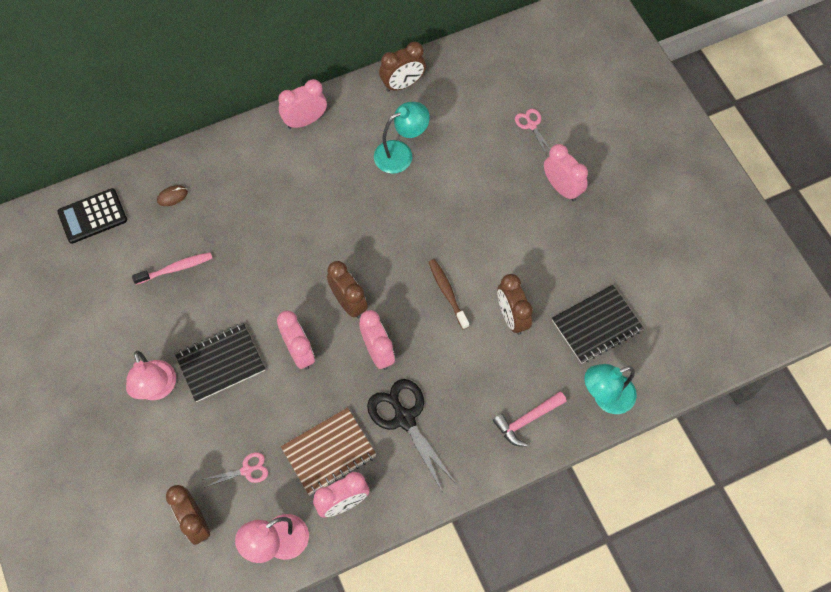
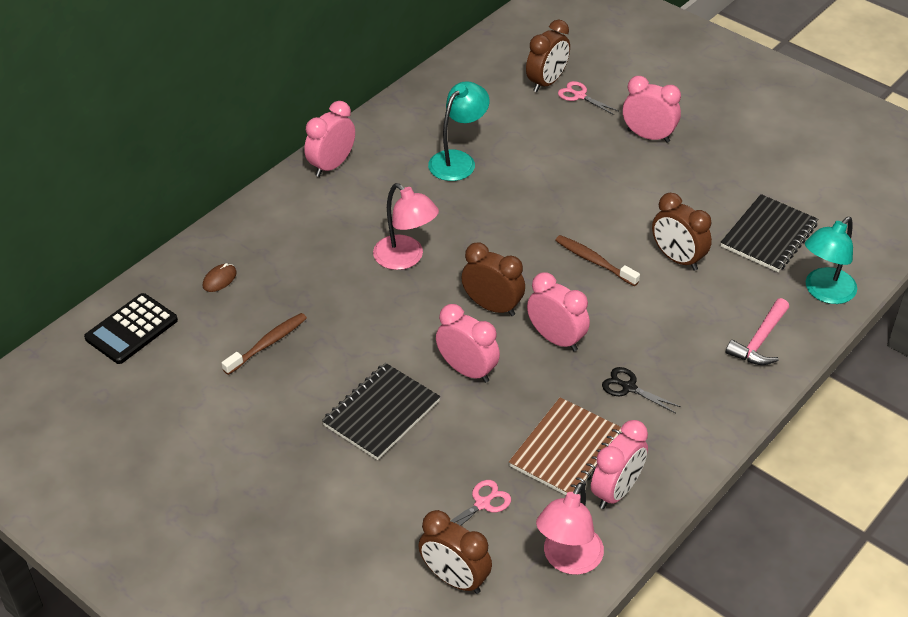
camera: 25 degrees left, 20 degrees down
(157, 389) = (320, 466): pink lamp -> pink lamp (405, 258)
(176, 268) = (268, 344): pink toothbrush -> brown toothbrush
(403, 84) = (419, 103): brown clock -> brown clock (547, 82)
(405, 418) = (628, 387): black scissors -> black scissors, size x0.53

